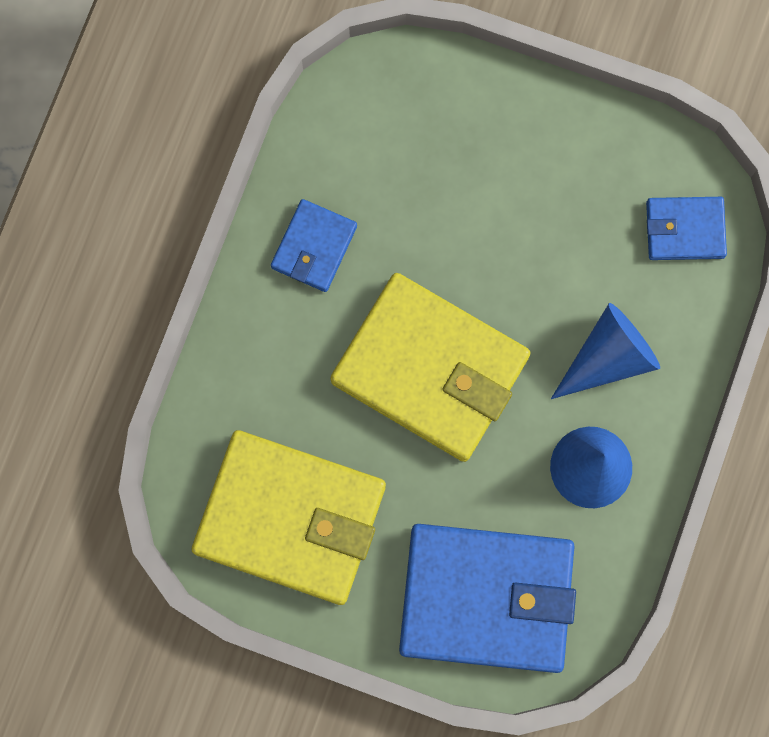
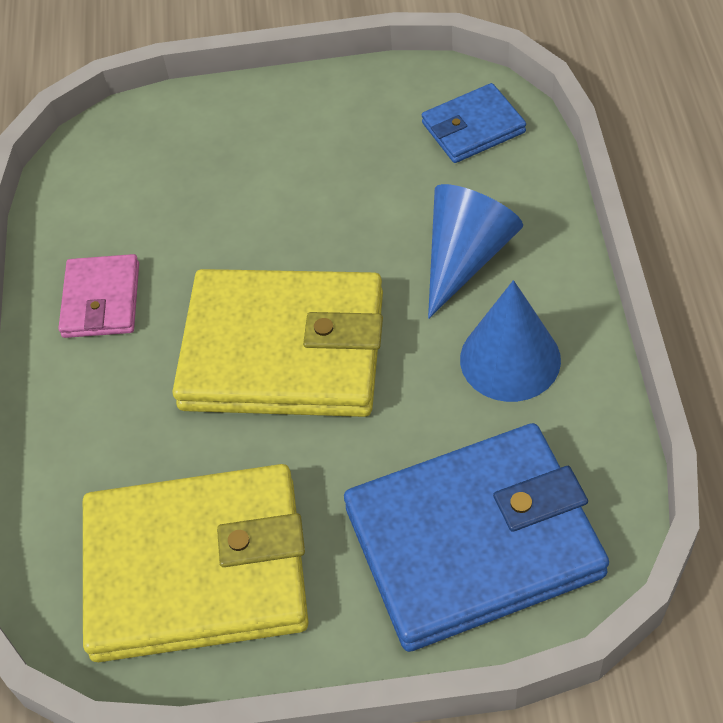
camera: 20 degrees left, 25 degrees down
(314, 247) = (101, 300): blue wallet -> pink wallet

